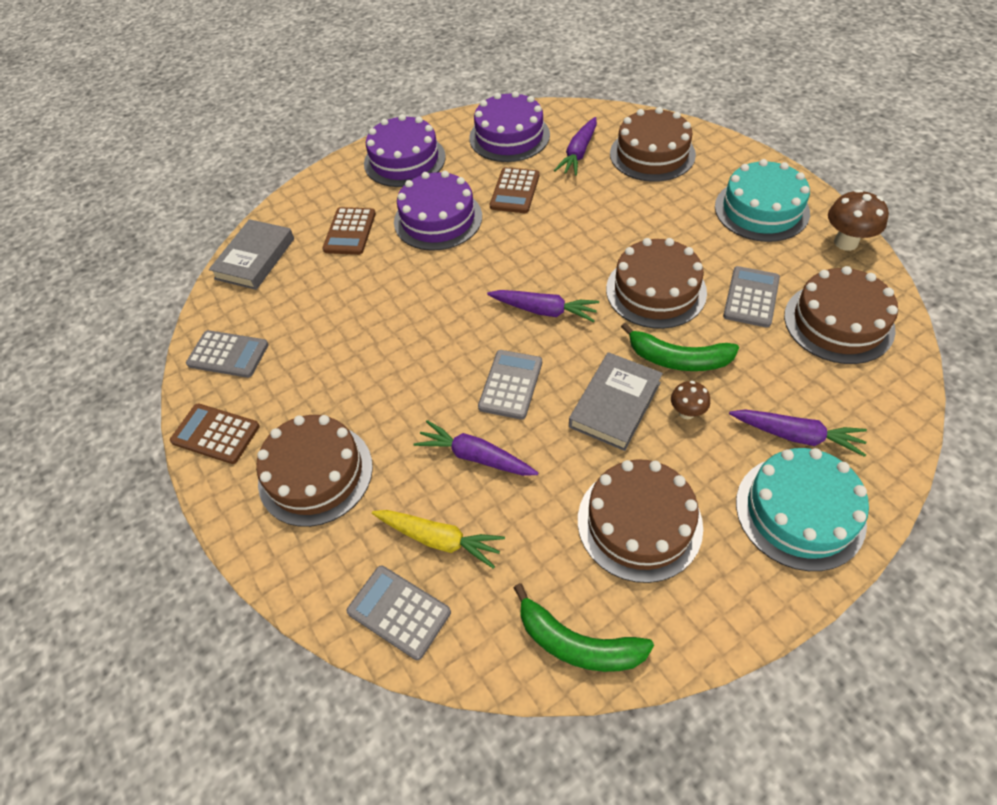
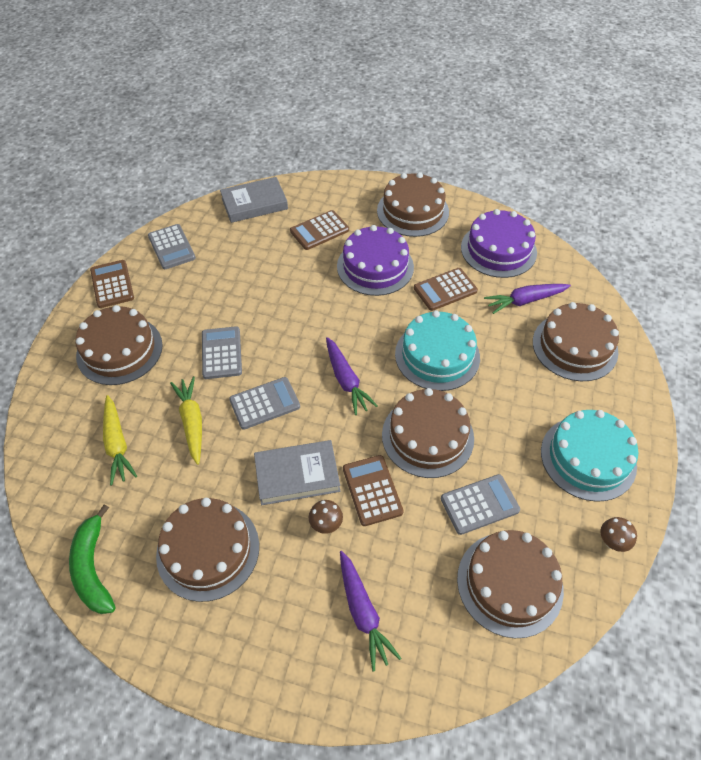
camera: 45 degrees right, 0 degrees up
(399, 612) = (55, 457): grey calculator -> grey calculator (221, 353)
(404, 160) = (412, 211): purple cake -> brown cake
(475, 456) = (192, 422): purple carrot -> yellow carrot
(678, 359) = (372, 490): green banana -> brown calculator
(799, 511) = (292, 652): turquoise cake -> turquoise cake (437, 355)
(846, 242) = (611, 542): brown mushroom -> brown mushroom, size x0.60

